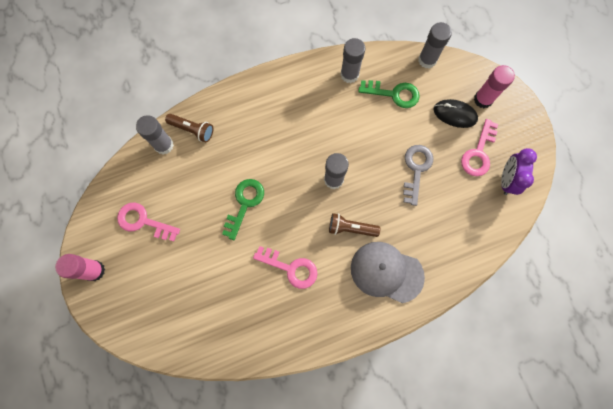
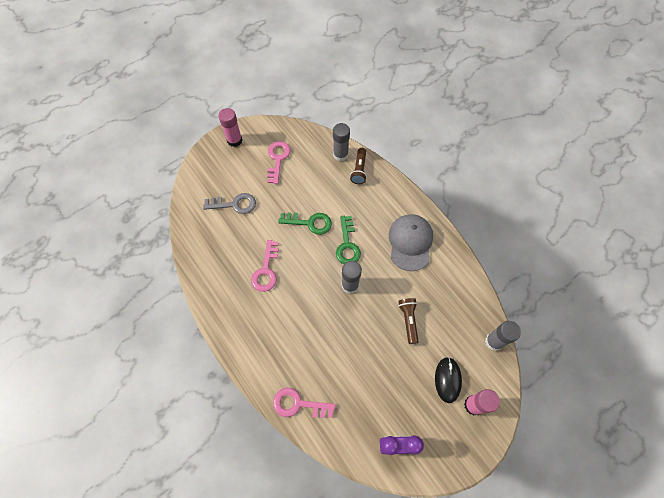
camera: 75 degrees right, 10 degrees down
(349, 74) = (451, 275): grey glue stick -> none
(351, 228) = (311, 309): brown flashlight -> brown flashlight (408, 320)
(386, 272) = (280, 348): grey cap -> grey cap (410, 242)
(394, 94) = (447, 318): green key -> green key (347, 245)
(416, 169) = (380, 354): grey key -> grey key (234, 204)
(478, 153) = (416, 411): pink key -> pink key (298, 404)

